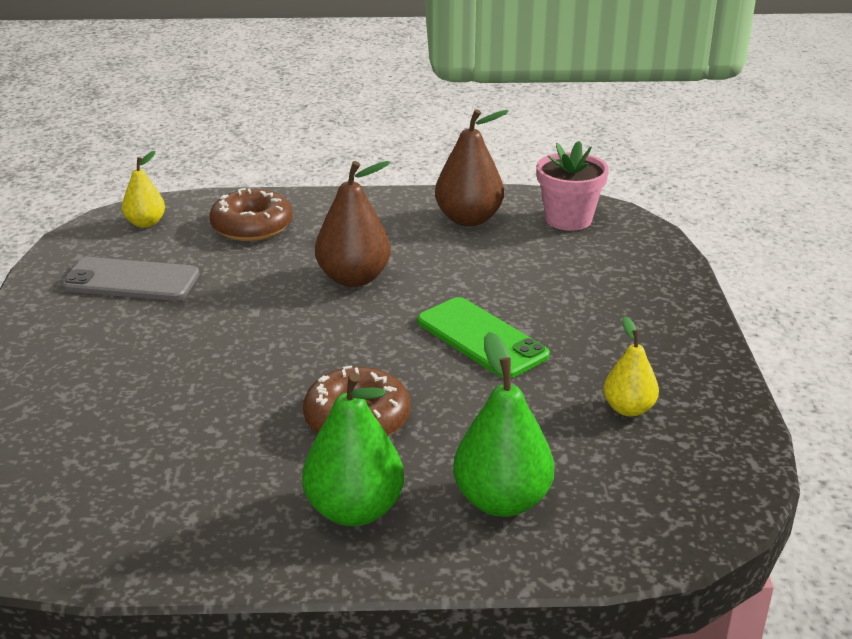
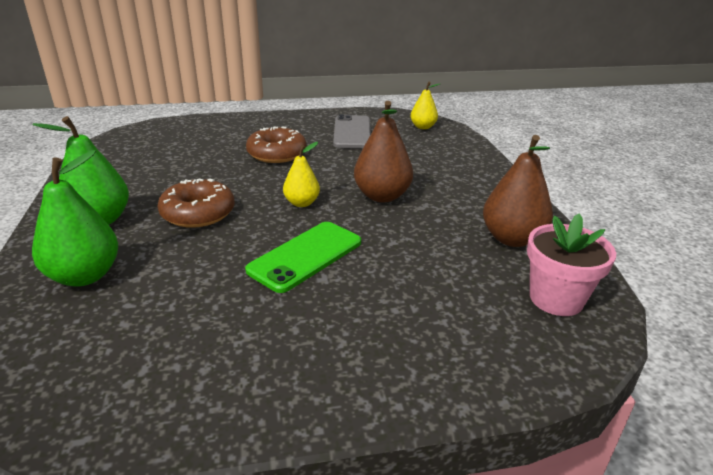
camera: 80 degrees right, 0 degrees up
(252, 226) = (439, 155): brown donut -> brown donut (277, 153)
(628, 409) = (192, 343): yellow pear -> yellow pear (301, 203)

